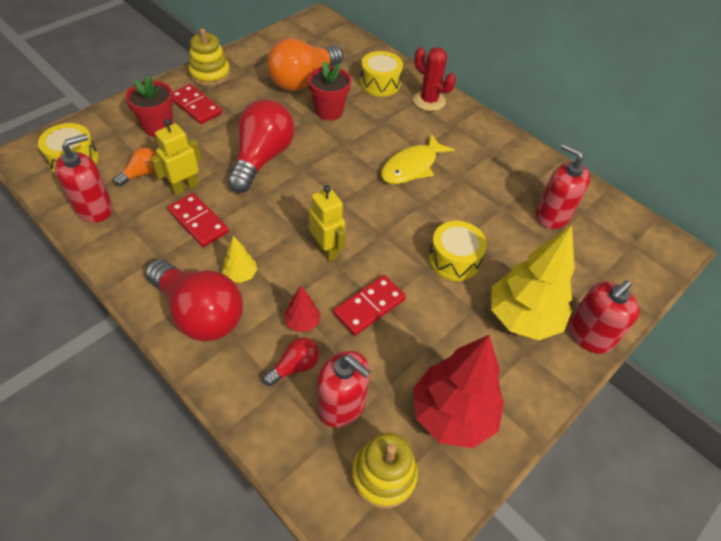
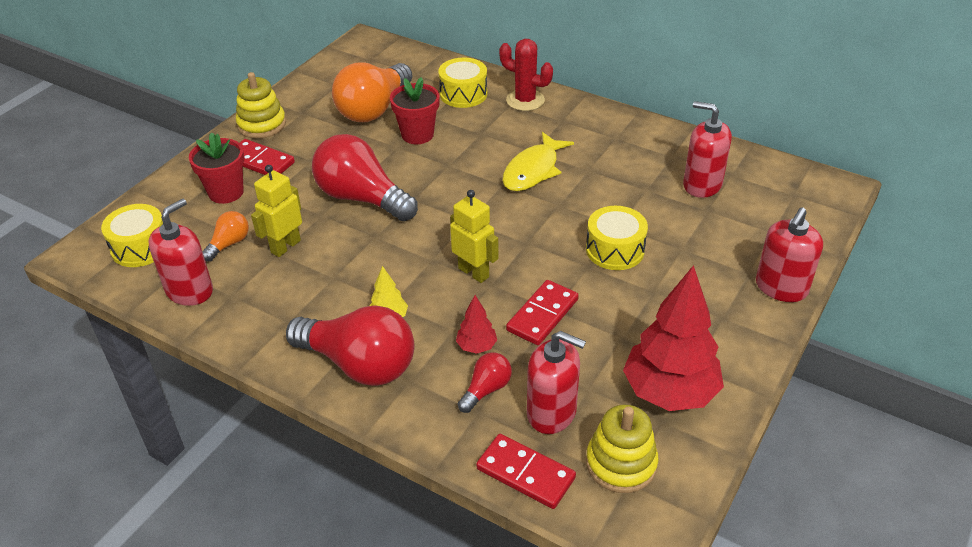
camera: 10 degrees left, 10 degrees down
(198, 222) = (317, 277): red domino -> red domino (525, 473)
(262, 158) = (362, 198): red light bulb -> red light bulb turned 60 degrees counterclockwise
(523, 318) = (707, 287): yellow tree -> none

